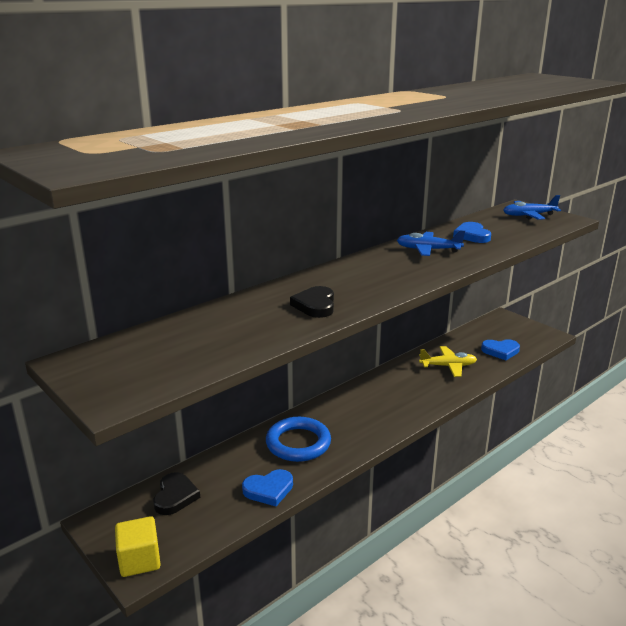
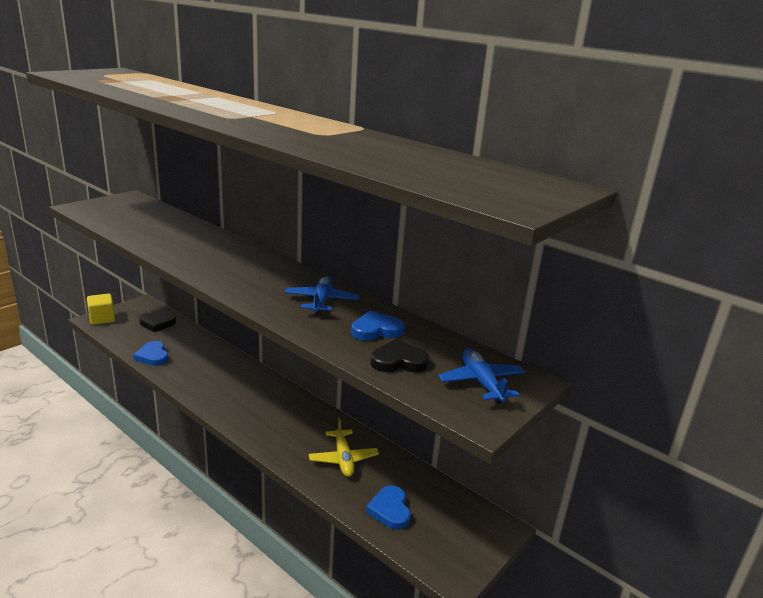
camera: 80 degrees right, 0 degrees up
(298, 443) = (208, 366): blue ring -> none
(315, 305) = (189, 251): black heart -> black heart (398, 361)

